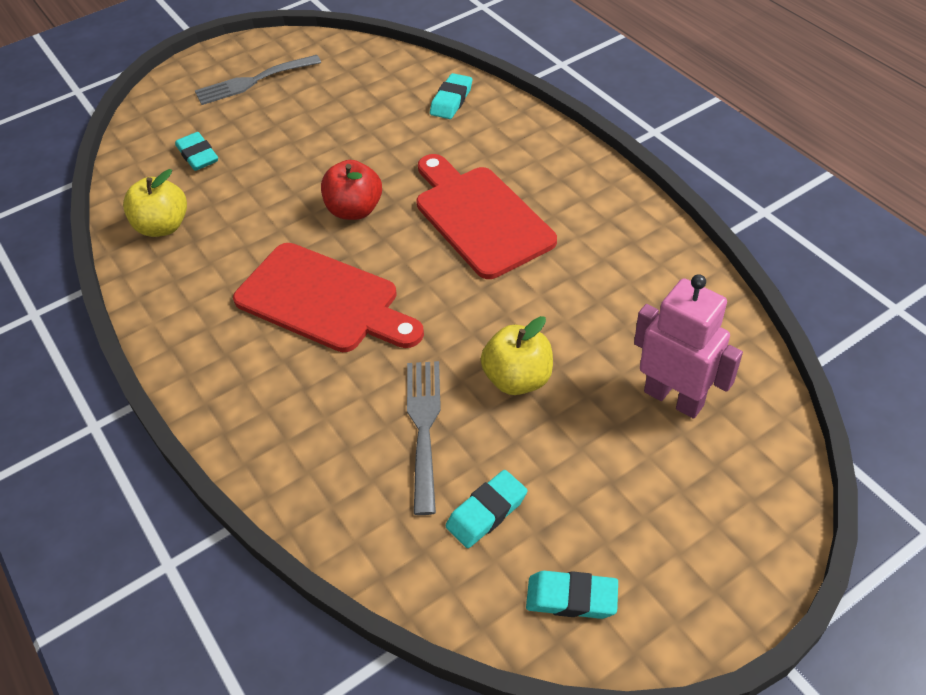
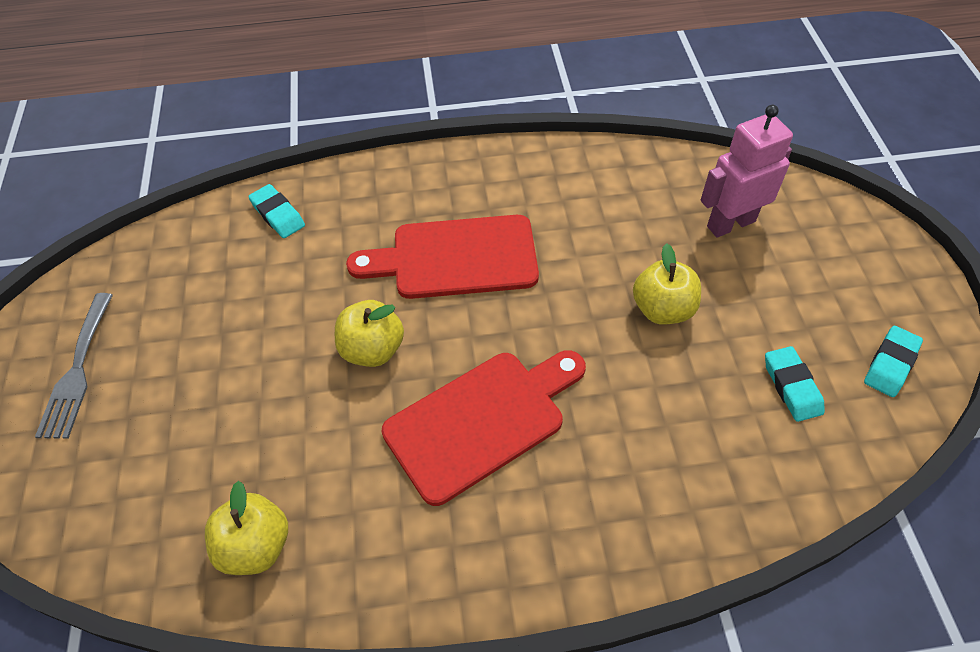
camera: 65 degrees left, 5 degrees up
(198, 155) = (160, 470): turquoise eraser -> none
(354, 210) = (372, 349): red apple -> yellow apple
(424, 426) = (682, 396): grey fork -> none

